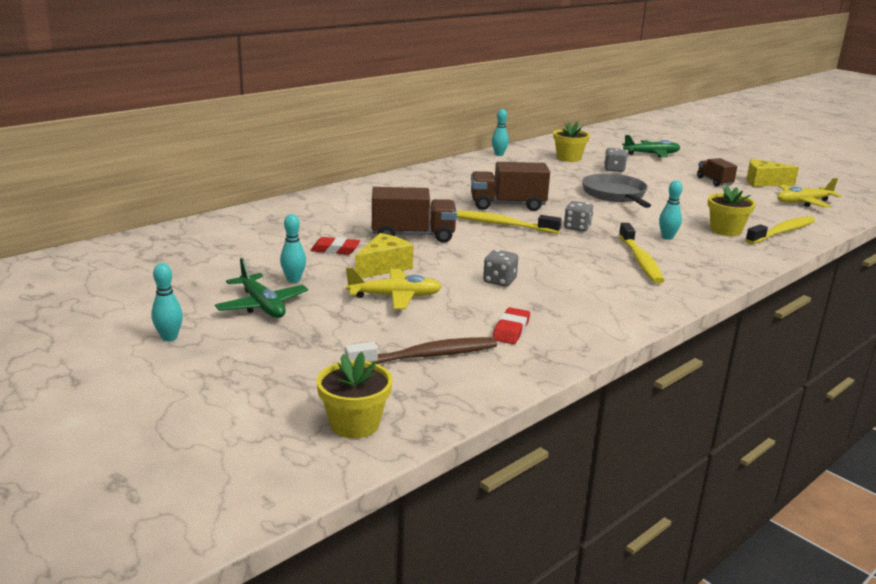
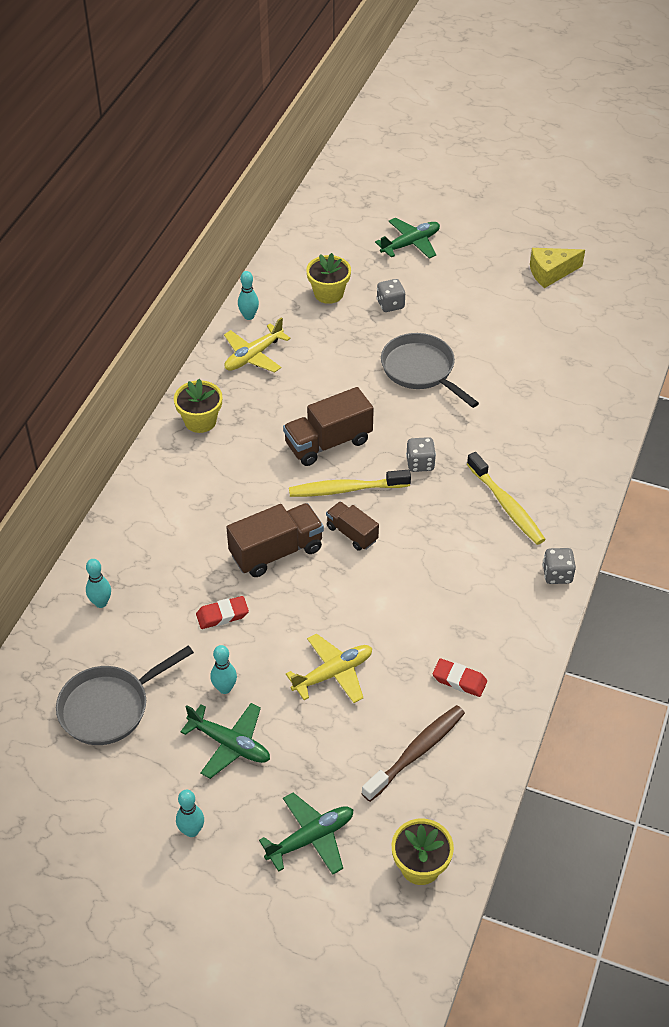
camera: 25 degrees left, 25 degrees up
(192, 264) = (109, 707): none -> grey pan
(267, 373) = (311, 838): none -> green plane
(383, 267) = (289, 626): yellow cheese -> none
(499, 281) = (406, 603): grey dice -> grey dice (557, 575)
(511, 330) = (459, 680): red eraser -> red eraser turned 60 degrees counterclockwise
(667, 237) = (510, 446): turquoise bowling pin -> turquoise bowling pin (101, 603)
(714, 181) = (502, 292): brown truck -> brown truck (352, 533)
(725, 230) = (556, 406): yellow flower pot -> yellow flower pot (200, 421)
(782, 232) = (606, 387): yellow toothbrush -> none
(803, 202) = (603, 307): yellow plane -> yellow plane (253, 356)

